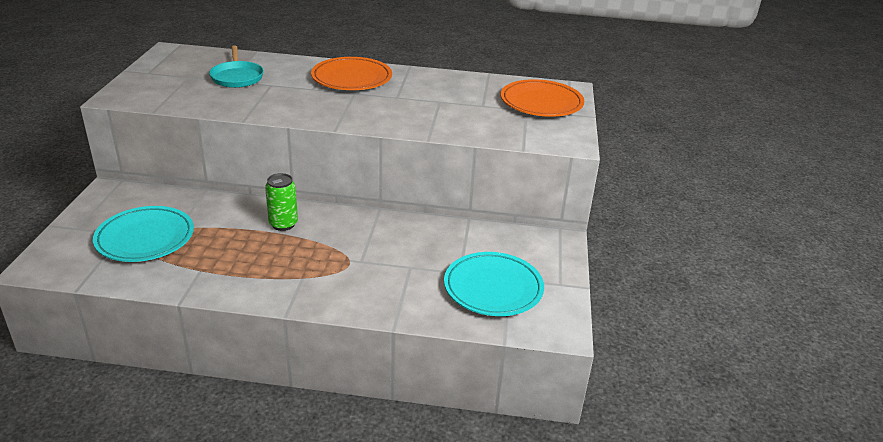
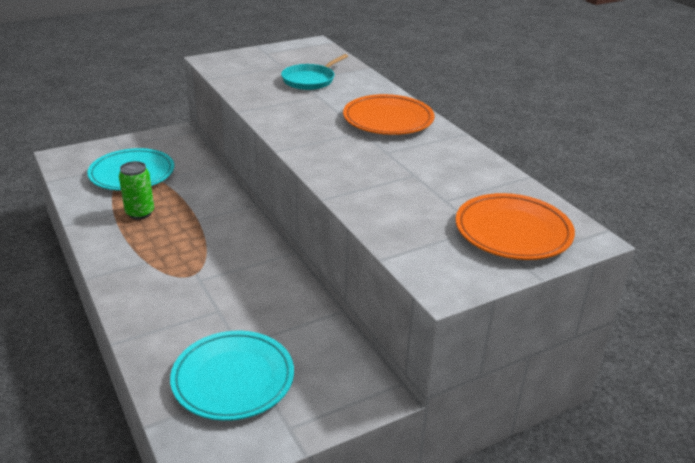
camera: 55 degrees right, 0 degrees up
(283, 224) = (213, 218): green can -> green can (140, 213)

